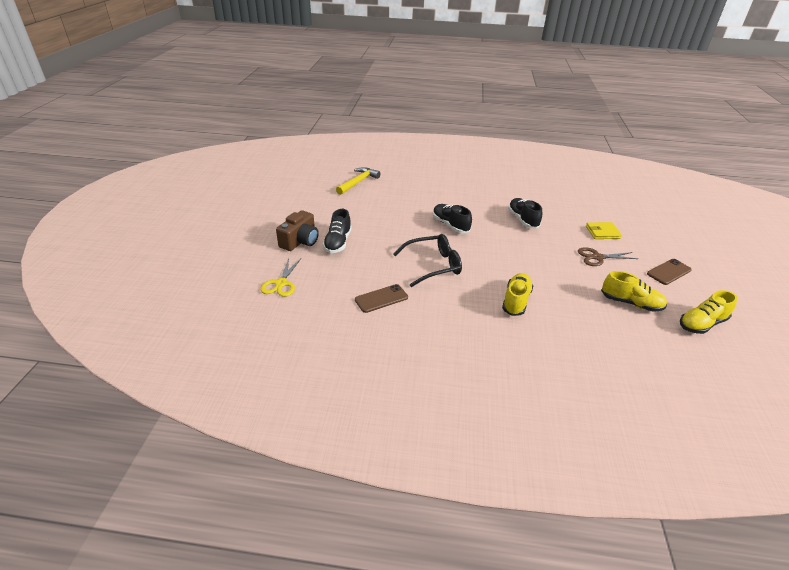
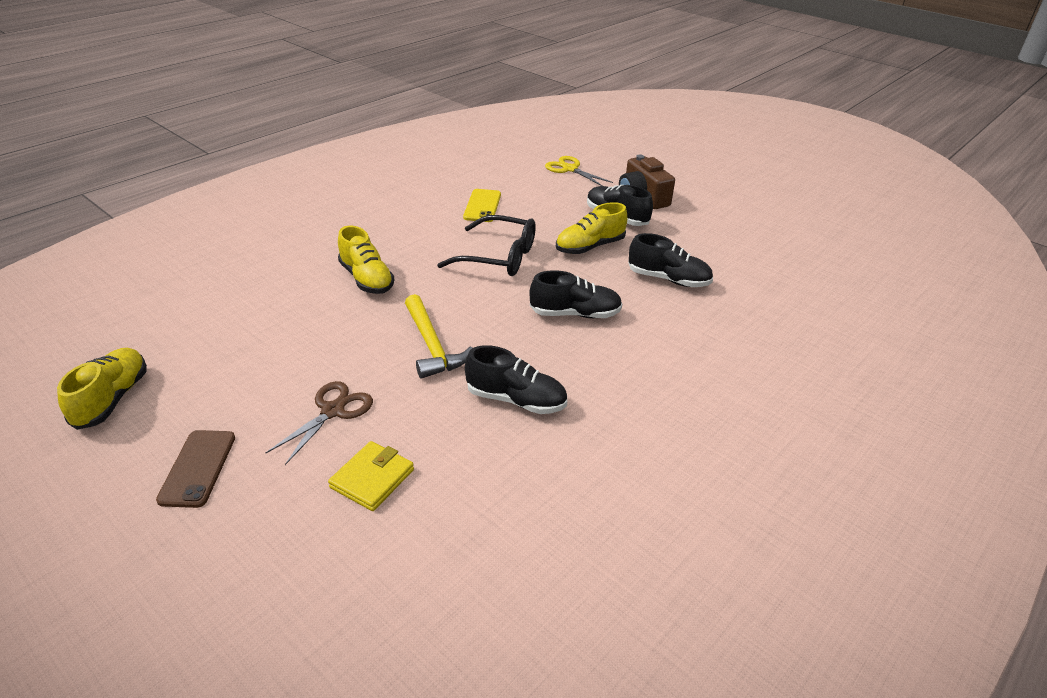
camera: 125 degrees right, 0 degrees up
(358, 182) = (789, 288): yellow hammer -> yellow hammer (432, 346)
(381, 298) = (482, 206): brown phone -> yellow phone
(388, 210) = (668, 279): none -> black shoe
(433, 265) = (498, 257): black glasses -> black glasses turned 90 degrees counterclockwise
(631, 303) = (230, 365): yellow shoe -> yellow shoe (590, 247)

